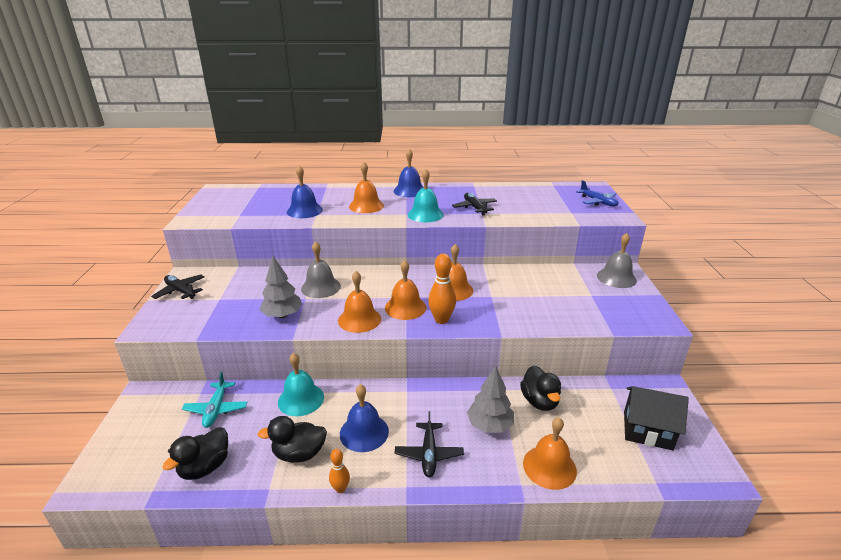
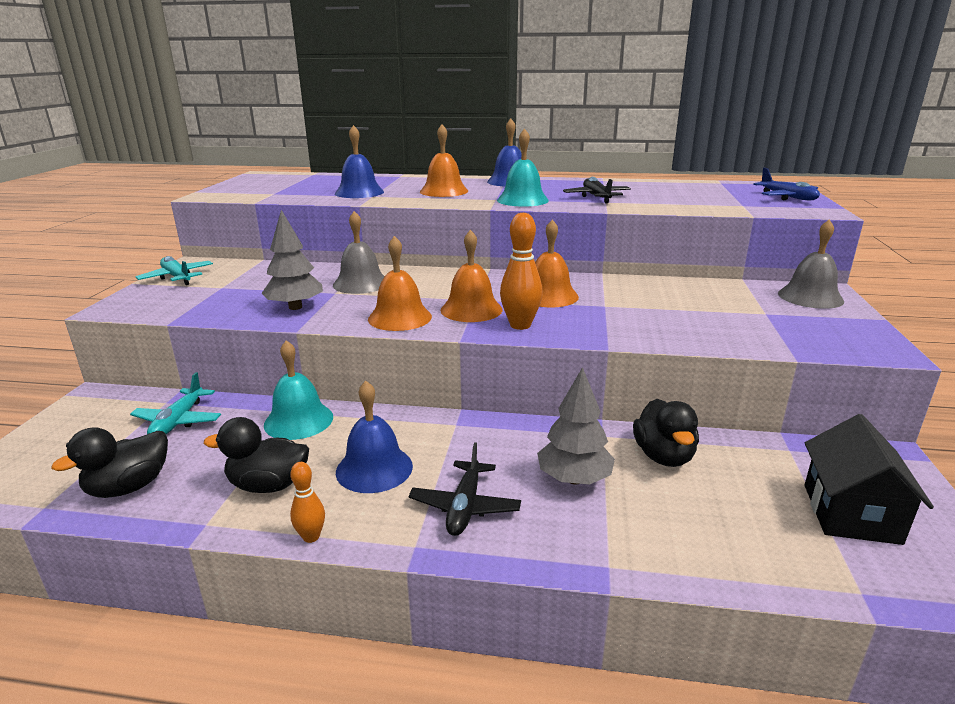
camera: 10 degrees right, 5 degrees down
(180, 291) = (177, 277): black plane -> turquoise plane
(549, 467) = (664, 546): orange bell -> none
(647, 430) = (850, 513): black house -> black house turned 75 degrees clockwise

